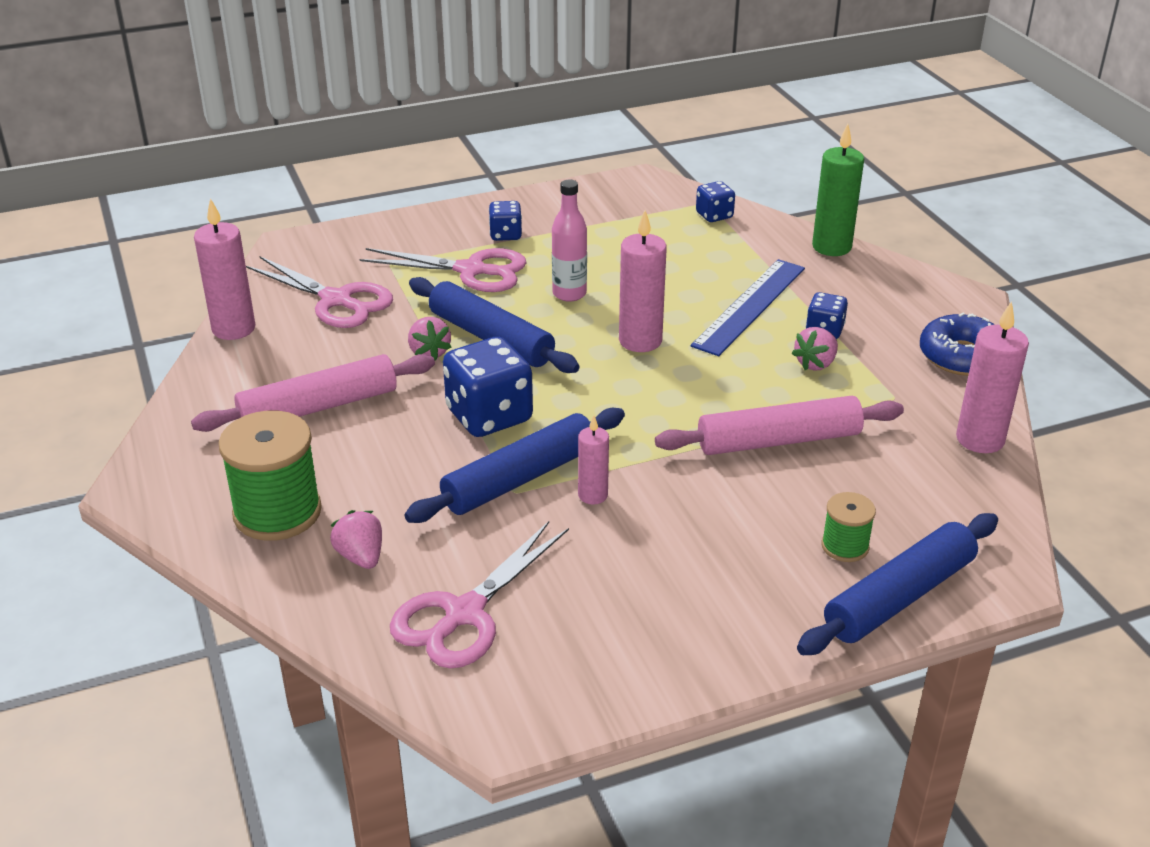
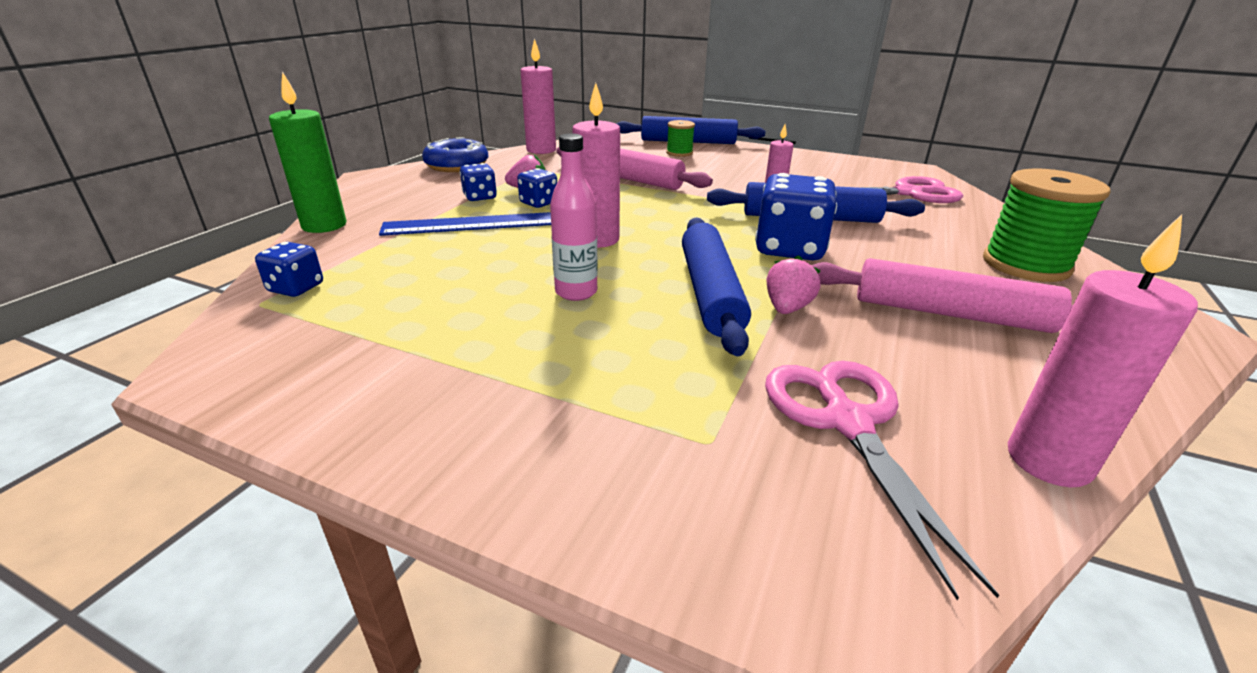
camera: 135 degrees left, 5 degrees down
(361, 556) = (962, 227): pink strawberry -> none
(471, 270) = (623, 367): pink scissors -> none
(505, 235) = (501, 392): blue dice -> blue dice (539, 203)

